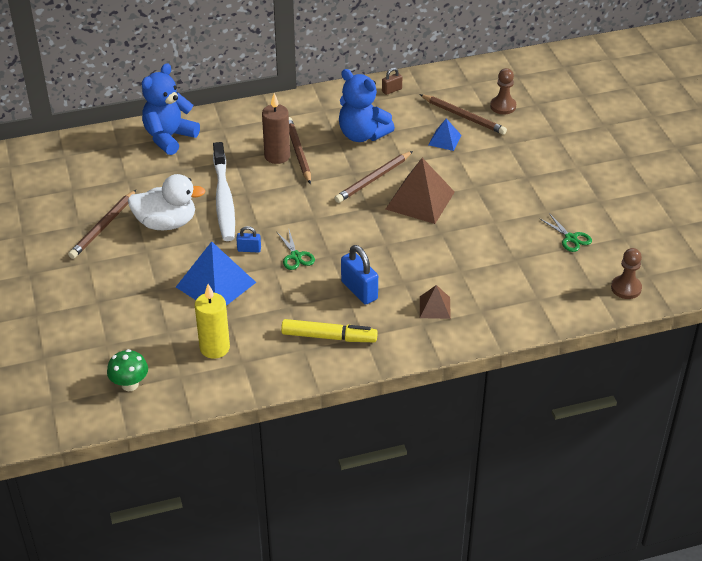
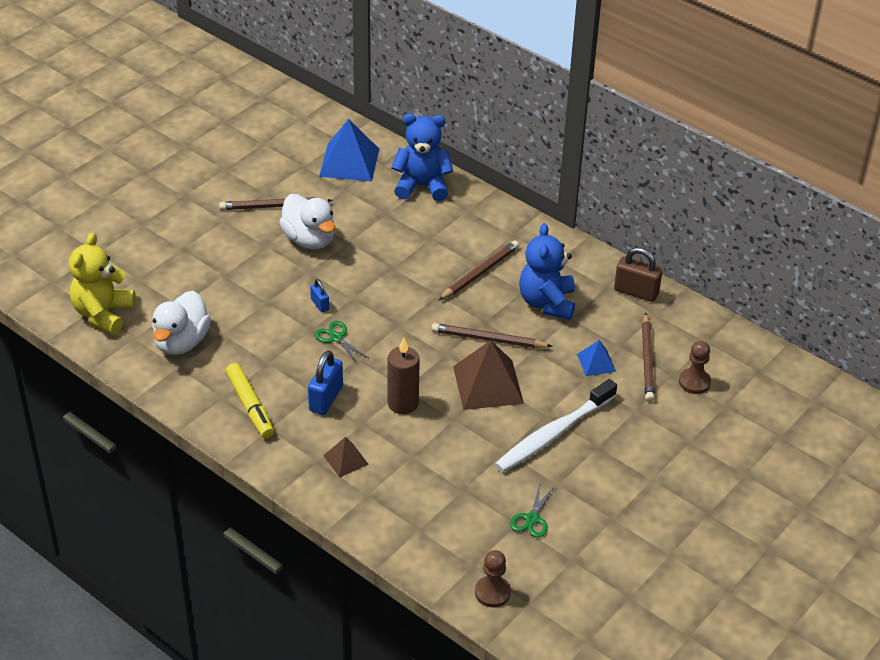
camera: 55 degrees right, 0 degrees up
(130, 384) = (103, 314): green mushroom -> yellow teddy bear
(214, 348) = (181, 342): yellow candle -> white duck
(216, 284) = (258, 306): blue pyramid -> blue pyramid (349, 162)
(224, 199) = (371, 258): white toothbrush -> white toothbrush (553, 434)
(277, 156) = (461, 262): brown candle -> brown candle (403, 403)
(296, 256) = (336, 337): green scissors -> green scissors turned 105 degrees clockwise
(391, 90) = (636, 292): brown padlock -> brown padlock, size x1.82

